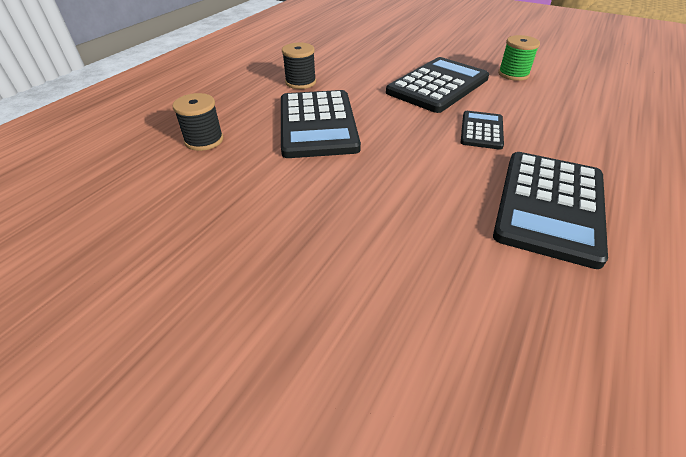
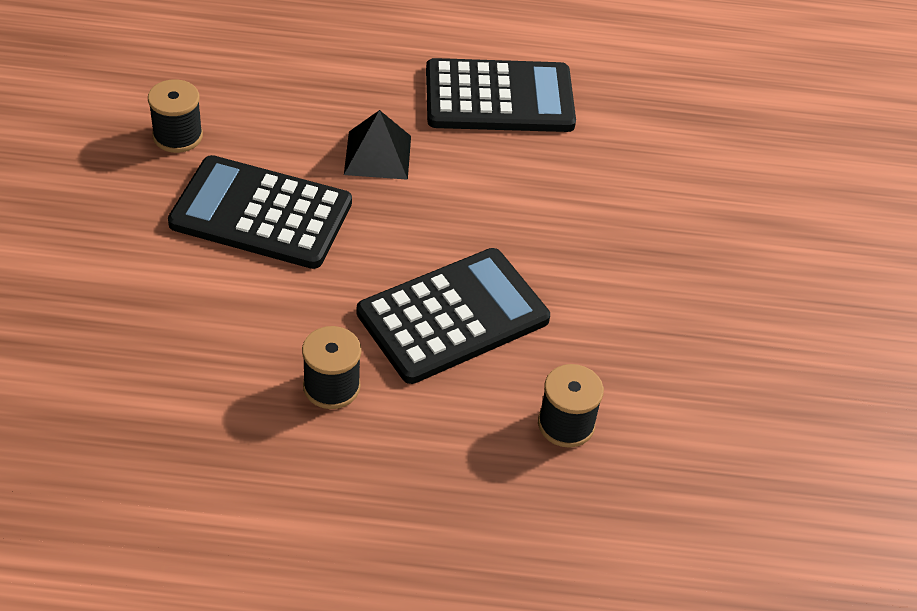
camera: 120 degrees left, 5 degrees up
(481, 130) = (378, 155): black calculator -> black pyramid
(513, 74) = (177, 136): green spool -> black spool

